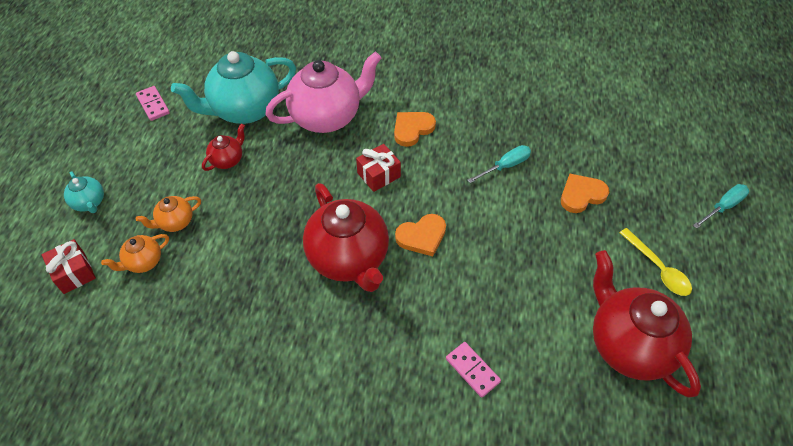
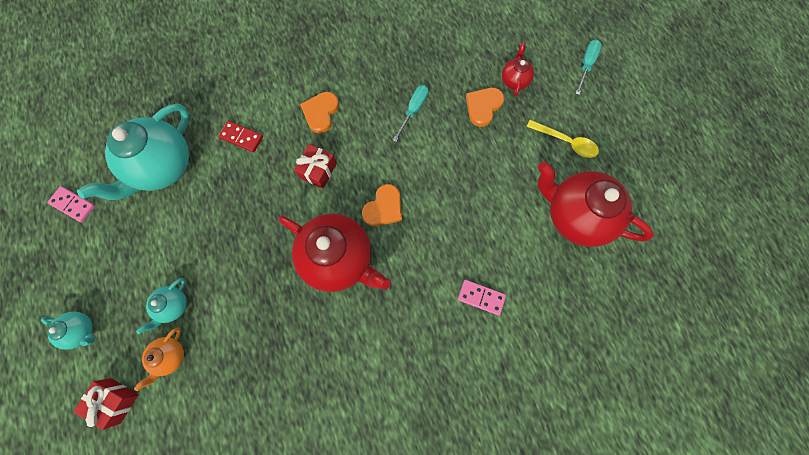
camera: 30 degrees left, 20 degrees up
(175, 222) = (173, 306): orange teapot -> turquoise teapot
(228, 160) = (180, 224): red teapot -> red teapot (514, 80)
(327, 117) = (241, 137): pink teapot -> red domino

